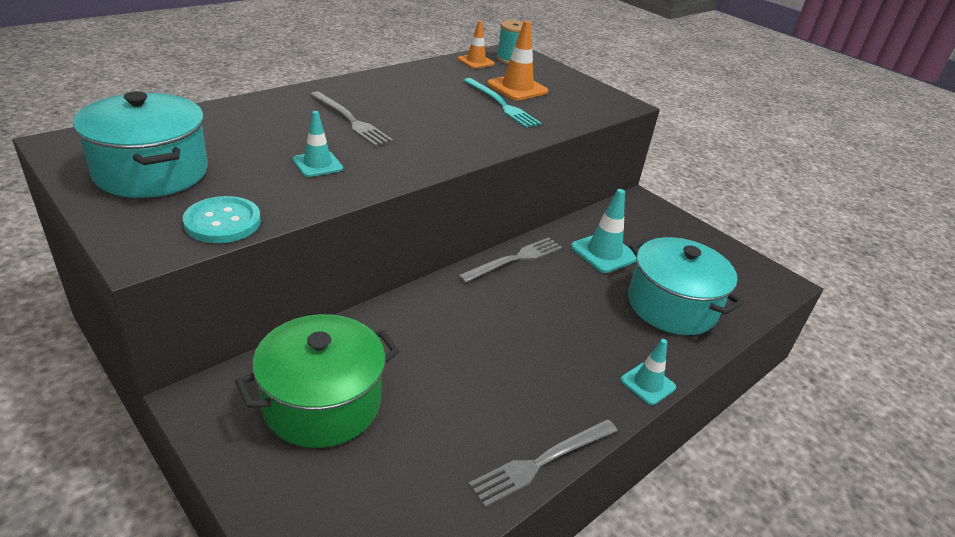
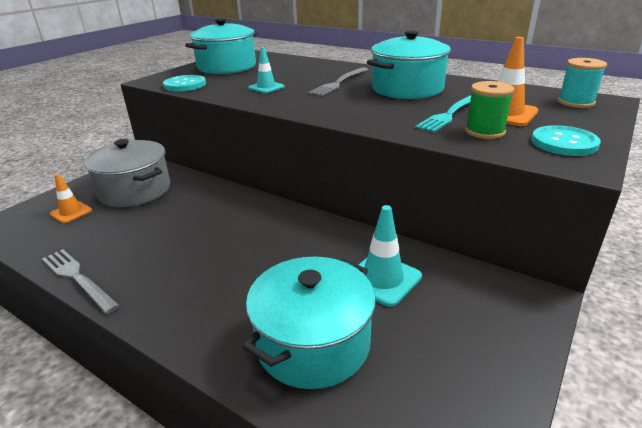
camera: 80 degrees right, 5 degrees down
(322, 403) = (135, 190): green pot -> grey pot
(413, 97) = (407, 89): none -> turquoise pot
(475, 61) = (533, 93): orange traffic cone -> orange traffic cone (71, 212)
(514, 259) = (326, 228): grey fork -> none
(551, 108) = (485, 132): none -> green spool
(587, 94) = (564, 143): none -> turquoise button
(647, 384) = (172, 331): turquoise traffic cone -> none

